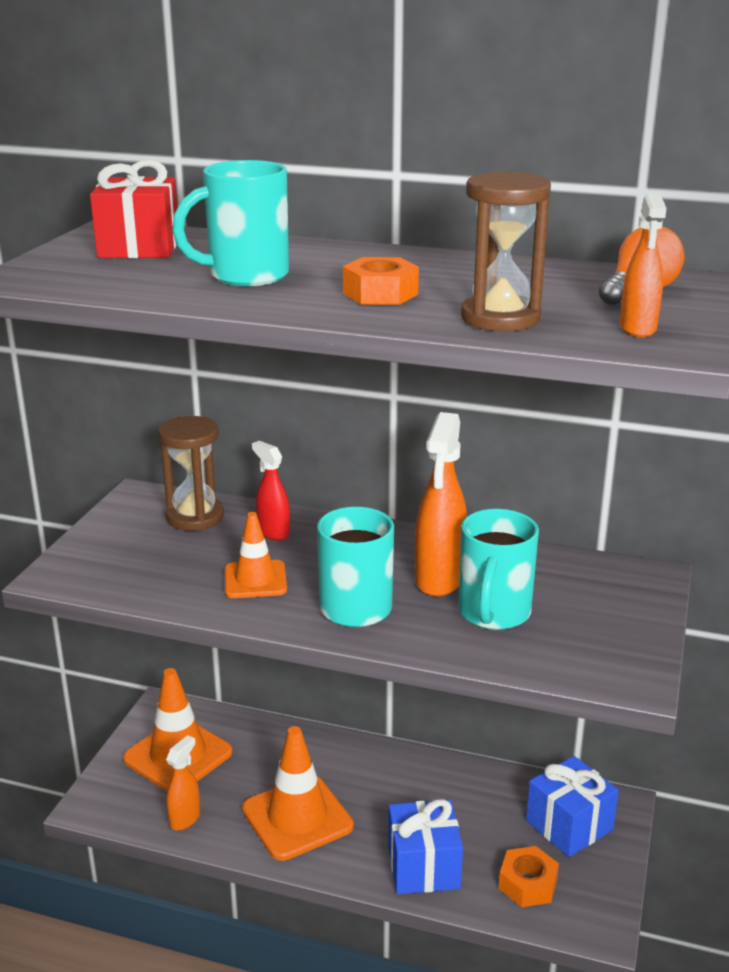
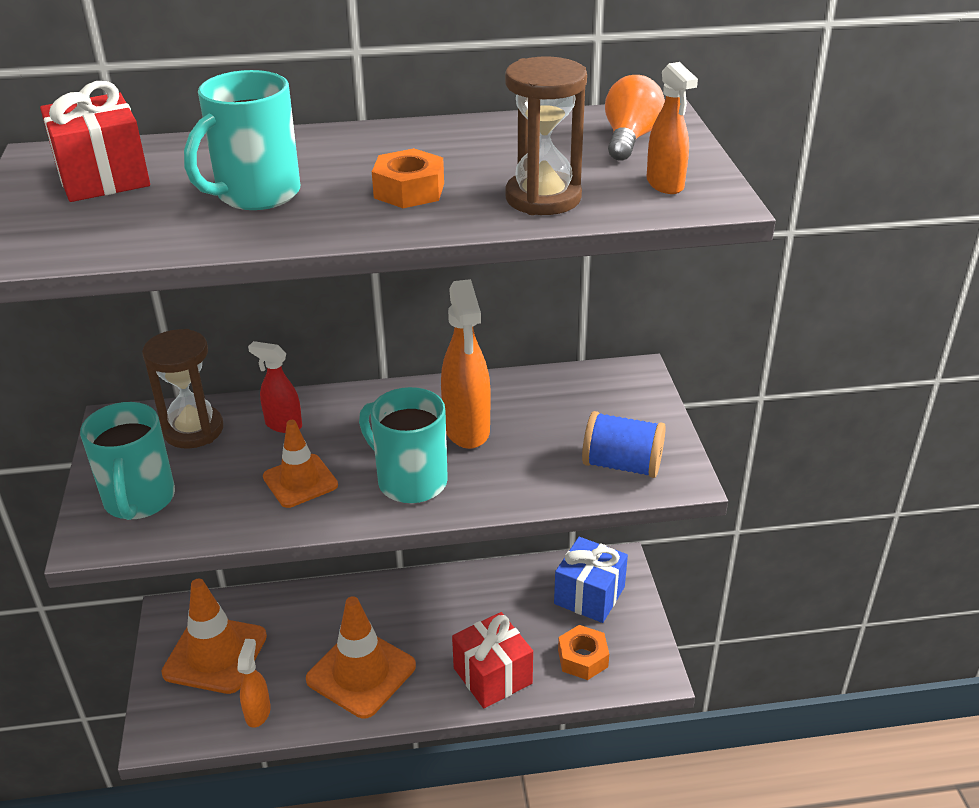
camera: 25 degrees left, 10 degrees up
(423, 866) = (492, 676): blue gift -> red gift
(493, 614) = (533, 450): turquoise mug -> turquoise mug (139, 500)
(577, 651) = (622, 465): none -> blue spool

